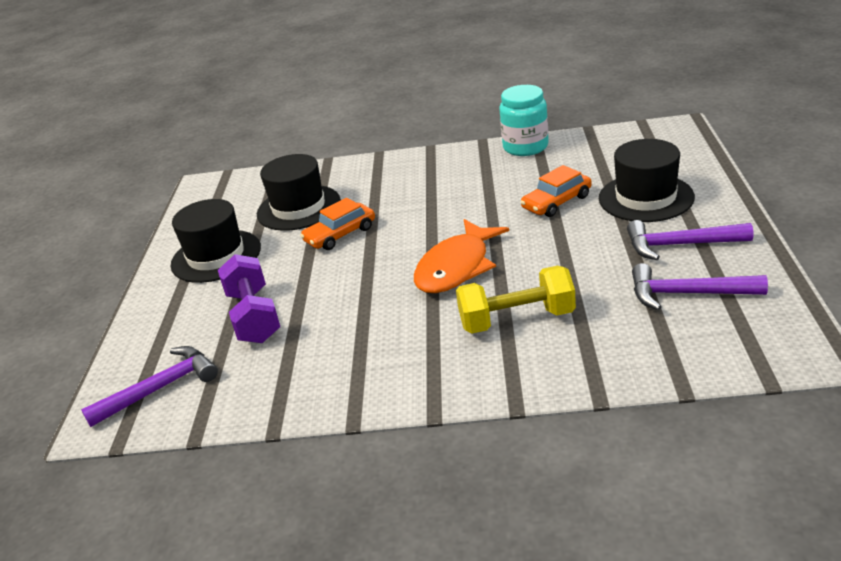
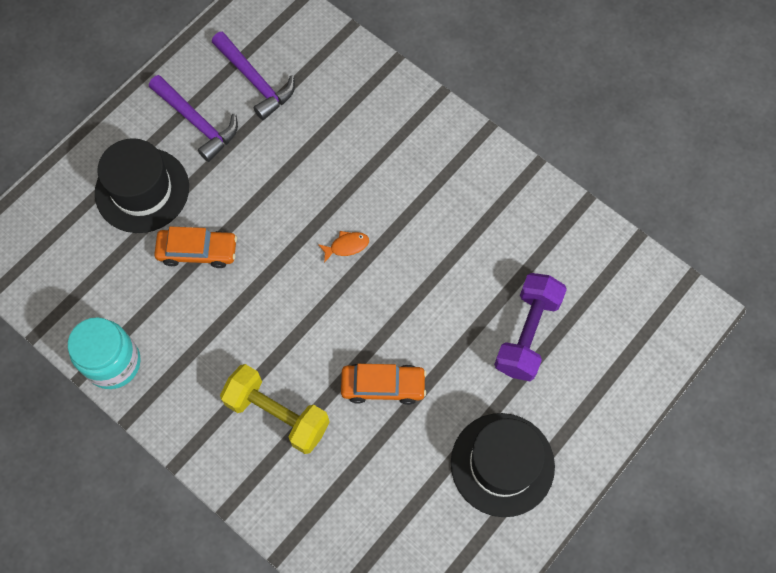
camera: 145 degrees left, 35 degrees up
(160, 388) = (638, 310): purple hammer -> none
(299, 208) = (378, 477): black hat -> none
(456, 267) = (346, 246): orange fish -> orange fish, size x0.41
(517, 319) = (368, 155): yellow dumbbell -> yellow dumbbell (277, 414)

